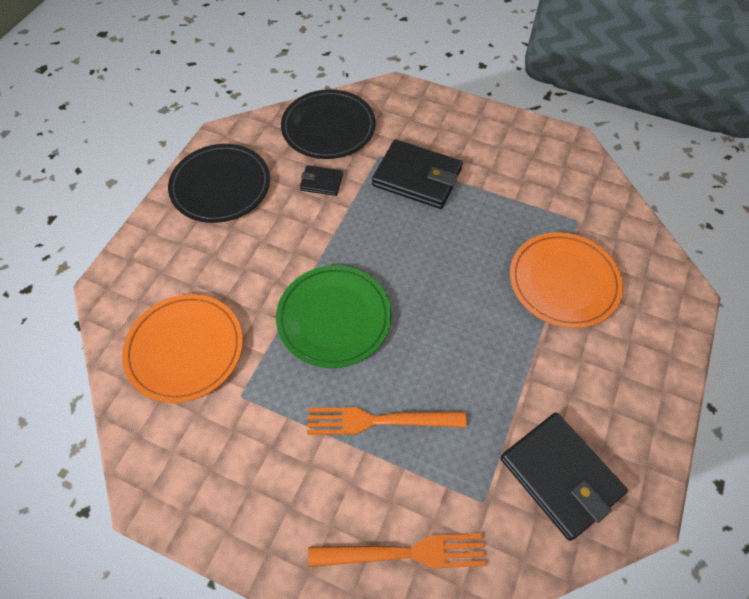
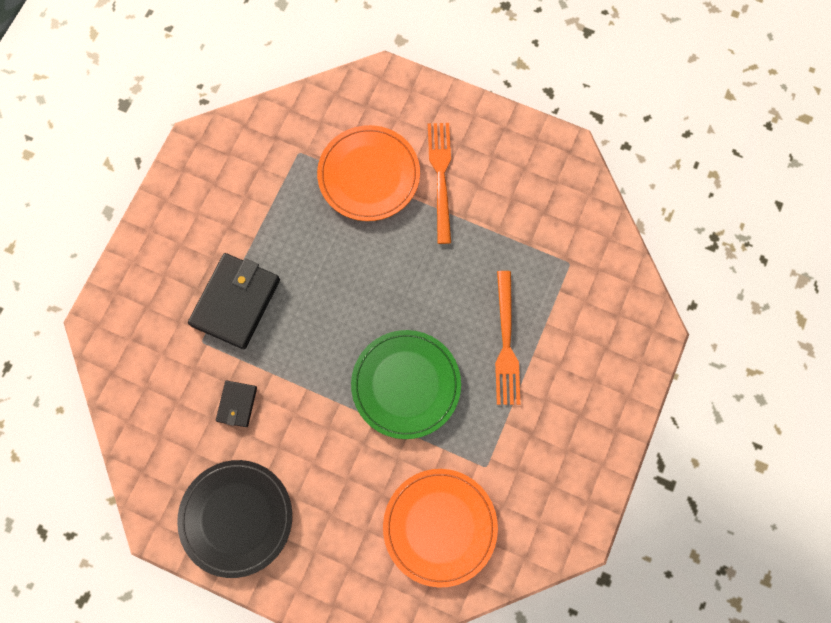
camera: 90 degrees left, 15 degrees up
(328, 127) = (154, 399): black plate -> none
(404, 553) = (610, 324): orange fork -> orange fork (441, 177)
(560, 476) = (547, 204): black wallet -> none

